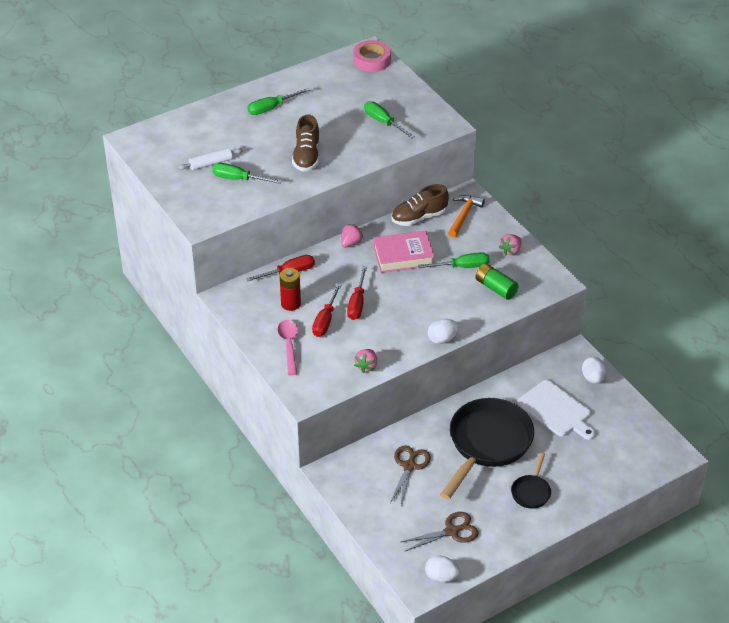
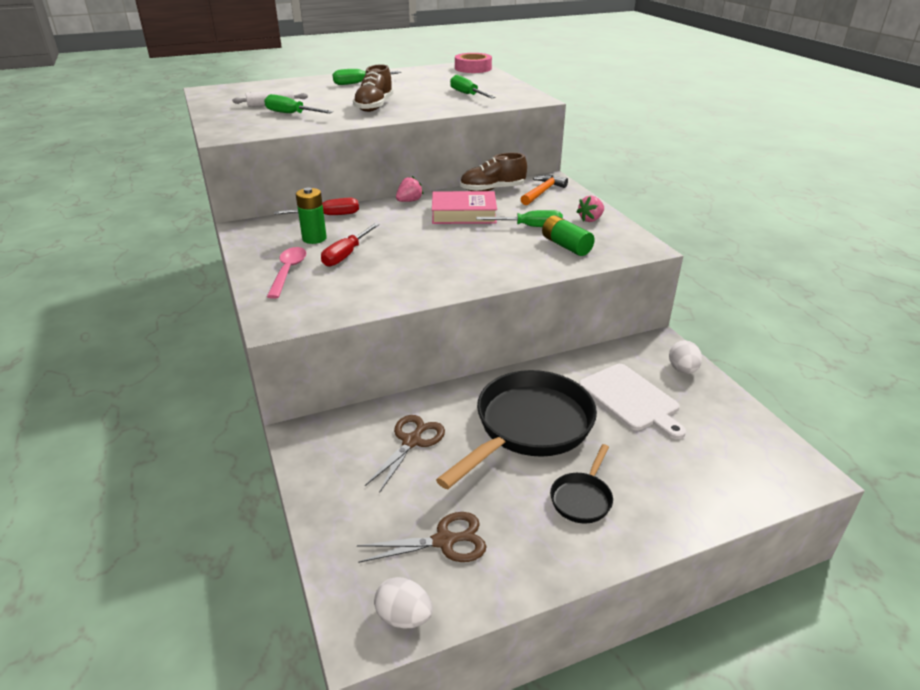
camera: 10 degrees right, 10 degrees down
(290, 304) = (314, 238): red battery -> green battery
(357, 303) = (392, 244): red screwdriver -> none
(366, 366) = (374, 299): pink strawberry -> none
(442, 339) = (484, 283): white egg -> none

